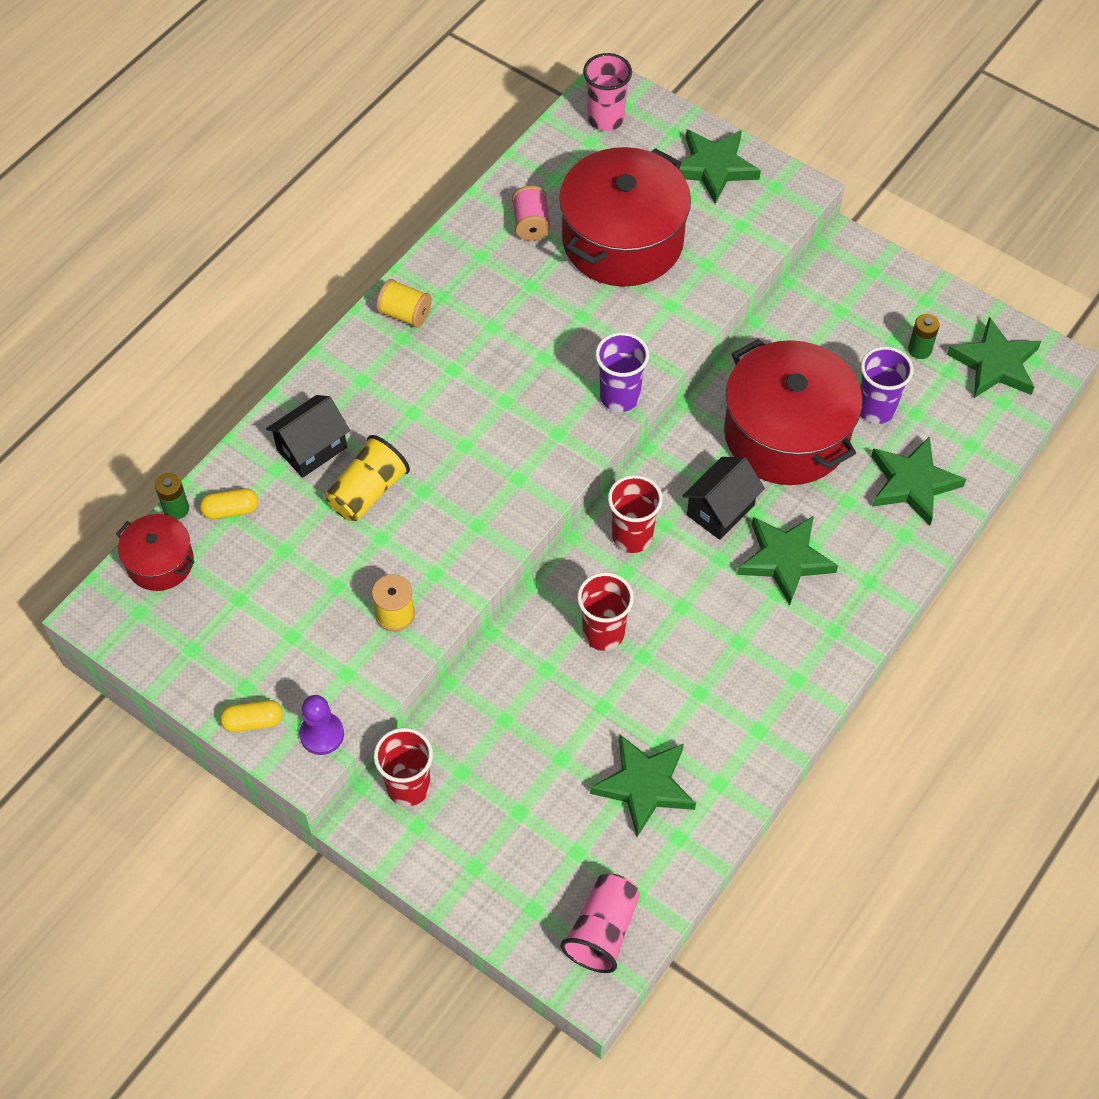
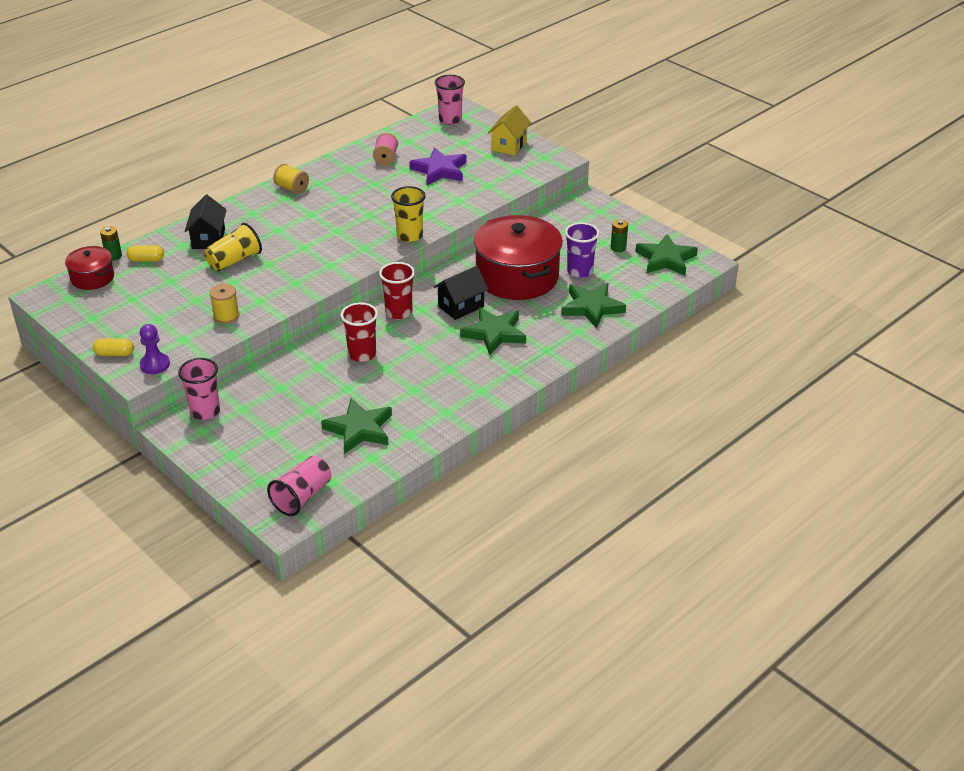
camera: 10 degrees right, 20 degrees down
(311, 448) = (208, 239): black house -> black house turned 60 degrees counterclockwise
(408, 787) = (205, 411): red cup -> pink cup
(619, 397) = (410, 236): purple cup -> yellow cup
(623, 240) = (439, 170): red pot -> purple star
(714, 167) = (509, 145): green star -> yellow house

